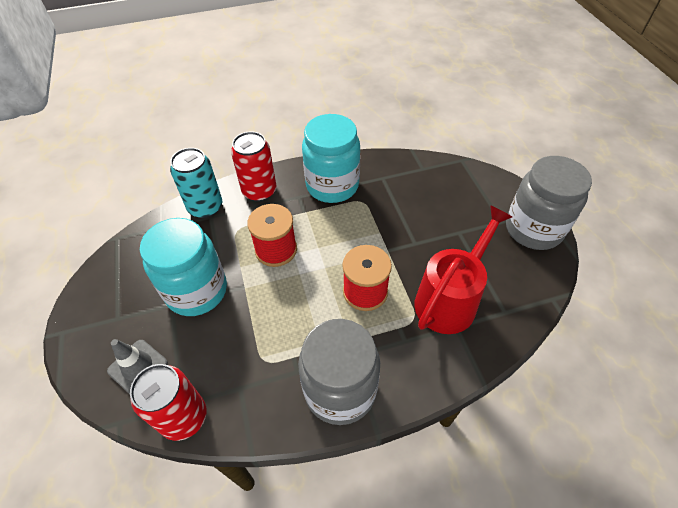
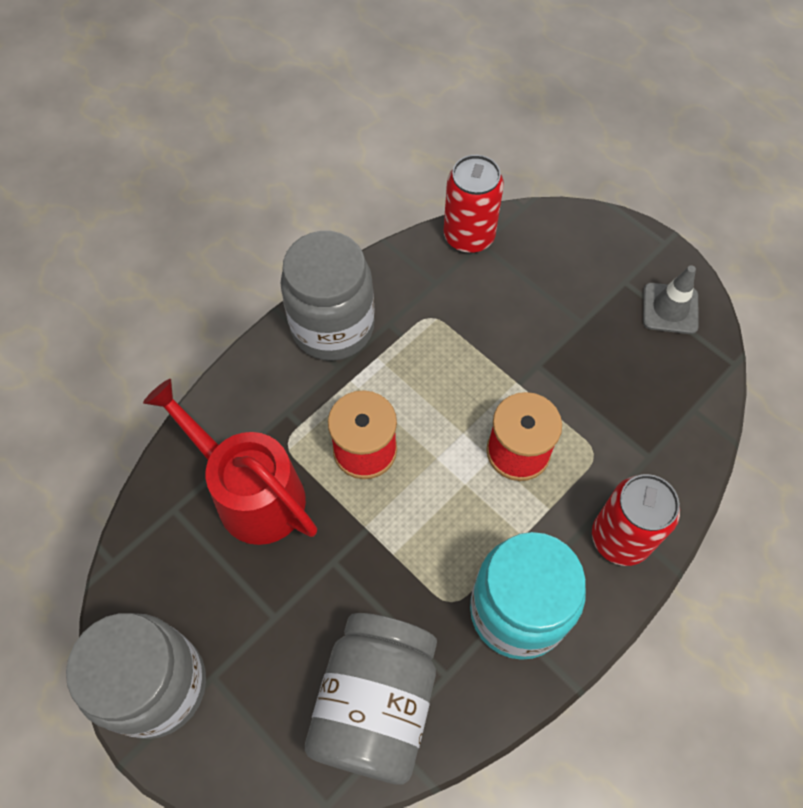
camera: 150 degrees right, 10 degrees up
(138, 367) = (553, 252): grey traffic cone -> grey traffic cone (670, 309)
(196, 291) = (568, 350): turquoise jar -> none
(205, 207) = (670, 468): turquoise can -> none
(422, 181) = (375, 704): none -> grey jar
(450, 299) = (251, 493): red watering can -> red watering can turned 120 degrees clockwise

